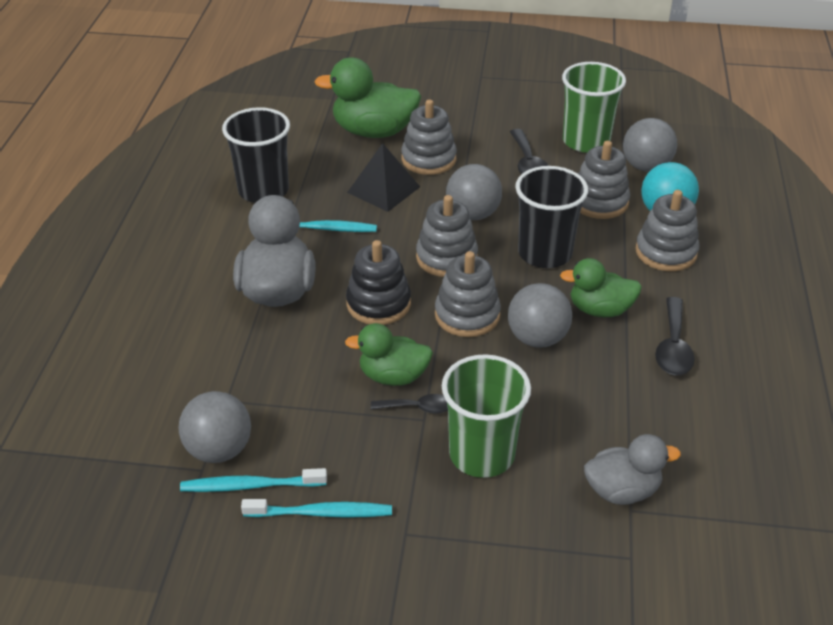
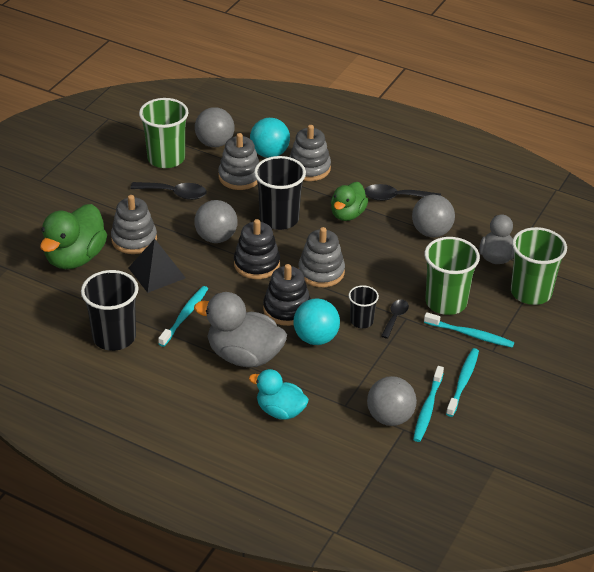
camera: 70 degrees left, 0 degrees up
(195, 345) = (280, 411): none -> turquoise duck
(338, 342) = (316, 338): none -> turquoise ball
(393, 376) = (361, 321): green duck -> black cup
(426, 499) = (471, 335): none -> turquoise toothbrush
(446, 258) = (256, 264): grey stacking toy -> black stacking toy
(537, 338) = (359, 249): grey ball -> grey ball (431, 232)
(566, 554) = (531, 292): none -> green cup
(673, 347) = (395, 197): black spoon -> black spoon turned 150 degrees clockwise

